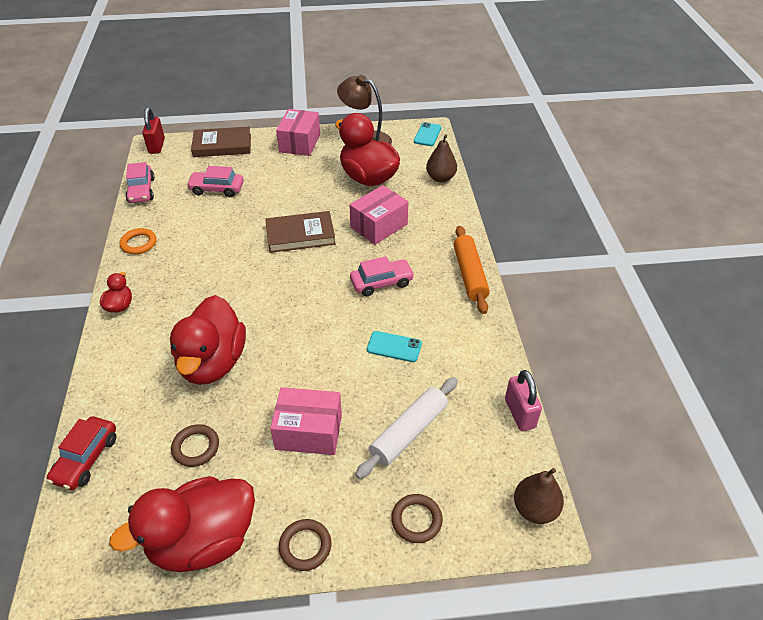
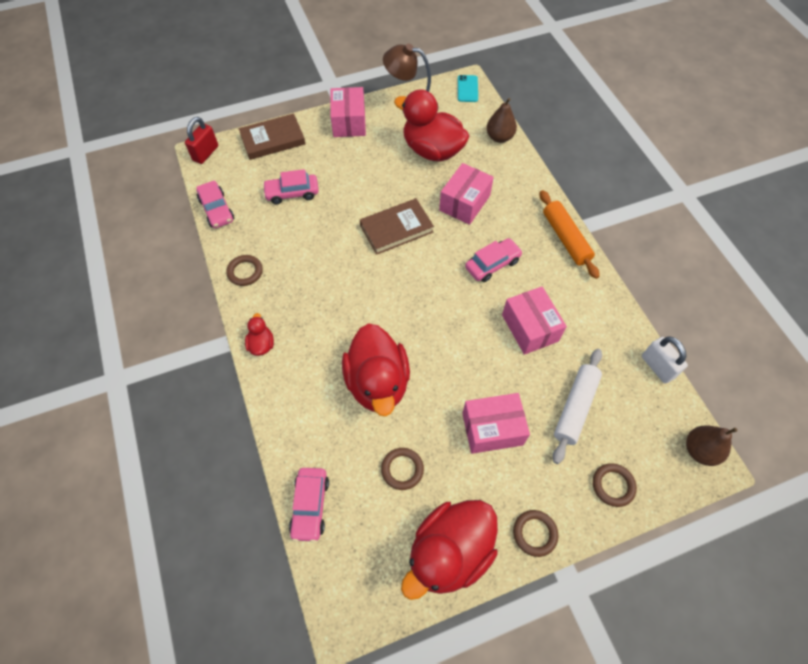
camera: 15 degrees left, 15 degrees up
(86, 458) = (310, 506): red car -> pink car
(139, 243) = (245, 272): orange ring -> brown ring
(157, 146) = (205, 153): red padlock -> red padlock turned 45 degrees clockwise
(394, 347) = (530, 328): turquoise phone -> pink box
(519, 413) = (657, 367): pink padlock -> white padlock

